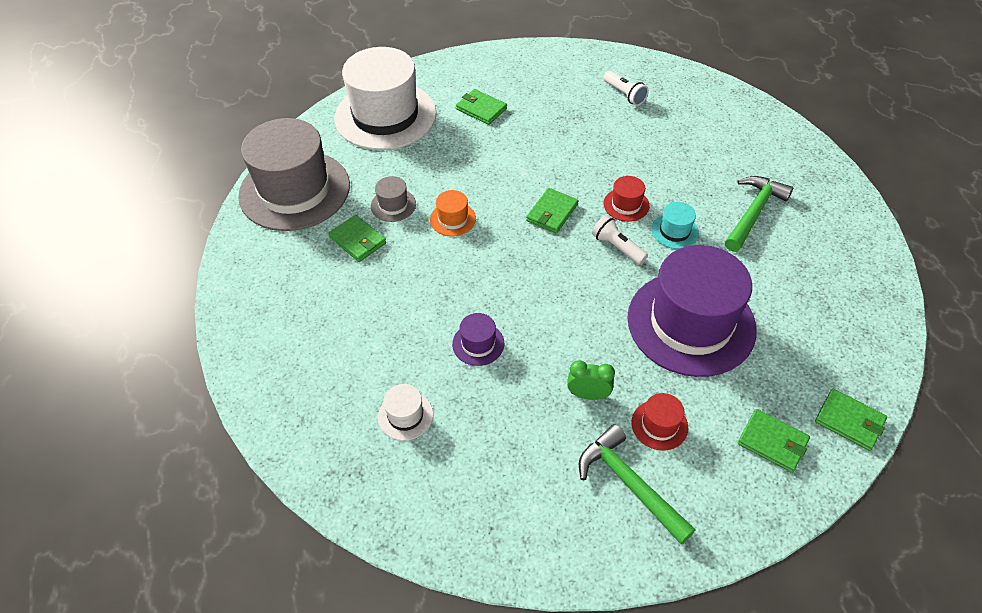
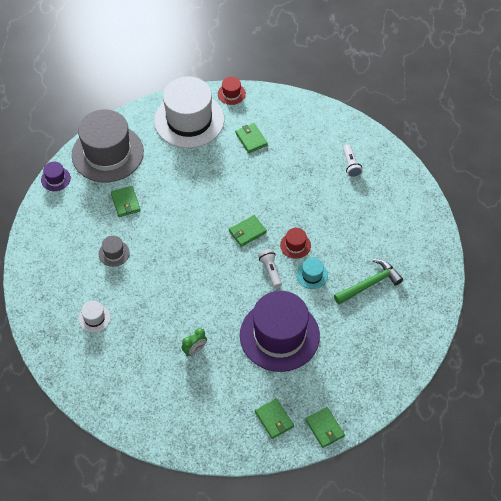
camera: 25 degrees right, 5 degrees up
(393, 205) = (158, 187): grey hat -> grey hat (114, 253)
(453, 219) = (187, 211): orange hat -> none
(478, 344) = (155, 295): purple hat -> purple hat (55, 179)
(588, 395) = (194, 350): green clock -> green clock turned 105 degrees clockwise
(629, 484) = (184, 405): green hammer -> none
(659, 425) = (221, 383): red hat -> red hat (231, 94)

